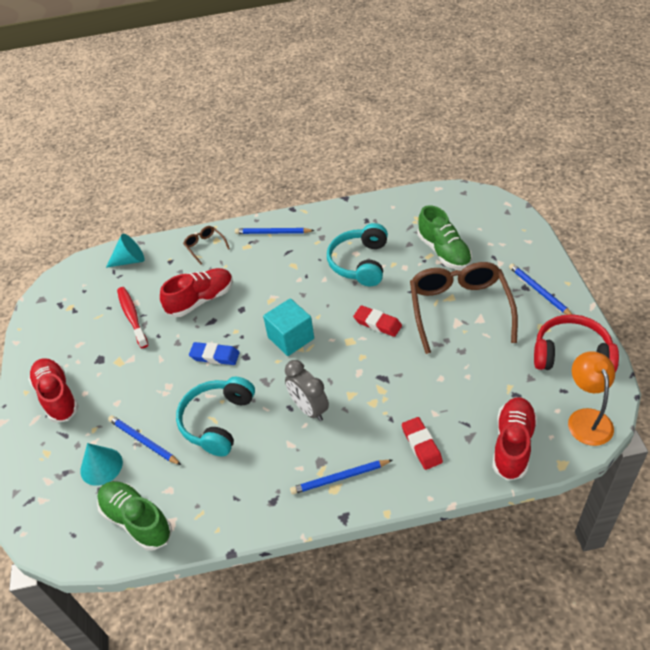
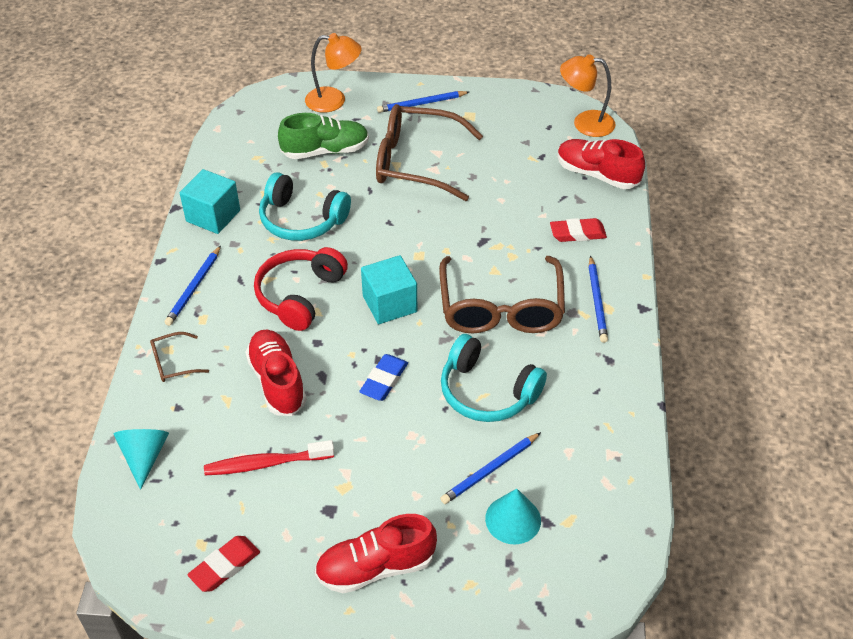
camera: 80 degrees left, 0 degrees up
(137, 520) = (601, 487): green shoe -> none
(309, 409) = (501, 308): grey clock -> brown glasses
(344, 218) = (213, 216): none -> turquoise cube
(377, 323) = (404, 227): red eraser -> red eraser (225, 566)
(508, 238) = (334, 101): none -> orange lamp
(571, 354) = (510, 109): red headphones -> red headphones (299, 295)

